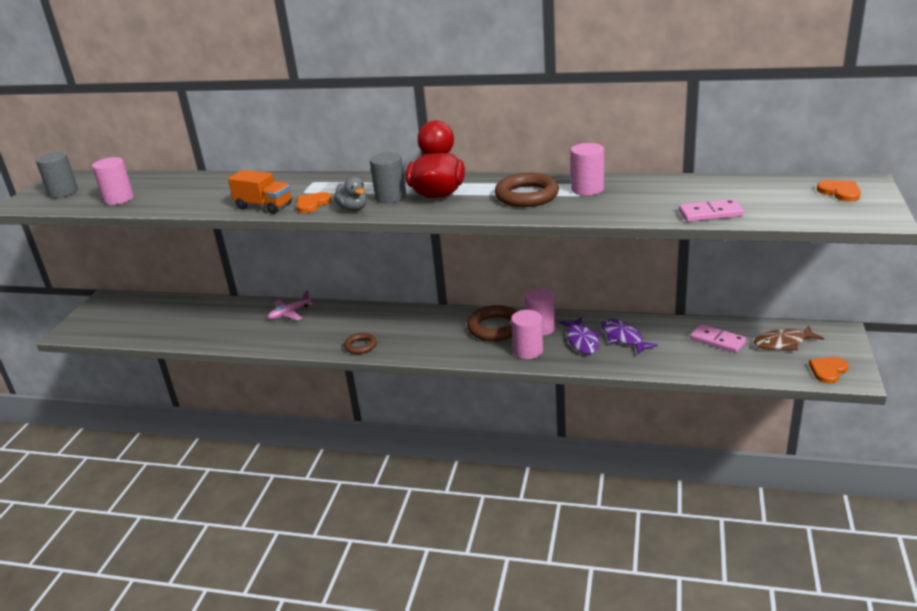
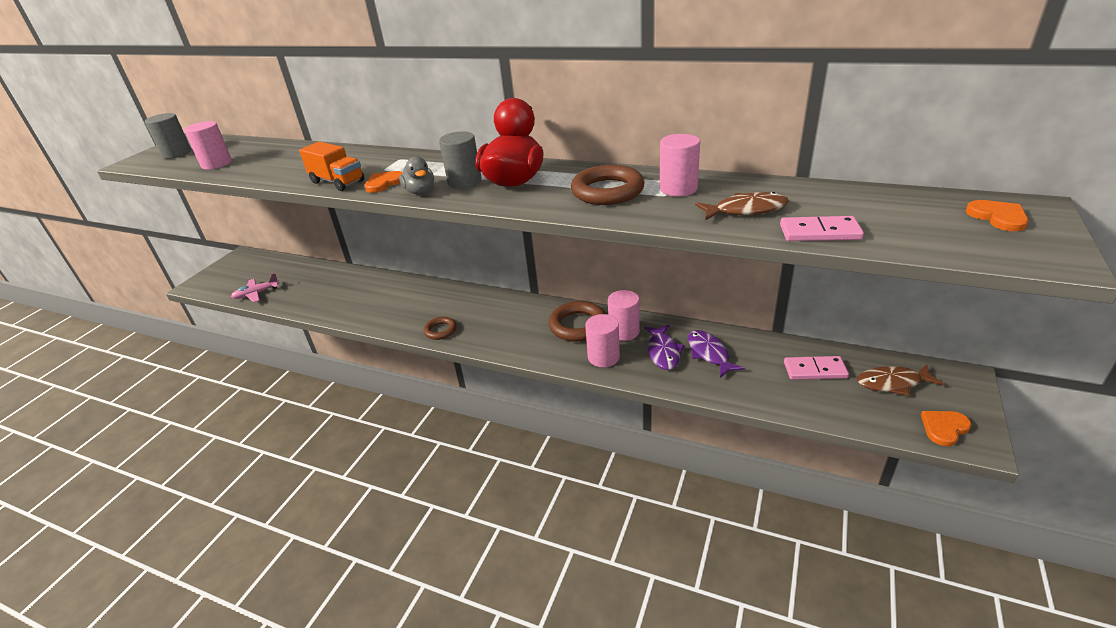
camera: 10 degrees right, 5 degrees up
(289, 314) = (389, 287): pink plane -> pink plane (257, 294)
(649, 202) = (746, 210): none -> brown fish
(717, 340) = (815, 370): pink domino -> pink domino turned 45 degrees counterclockwise

